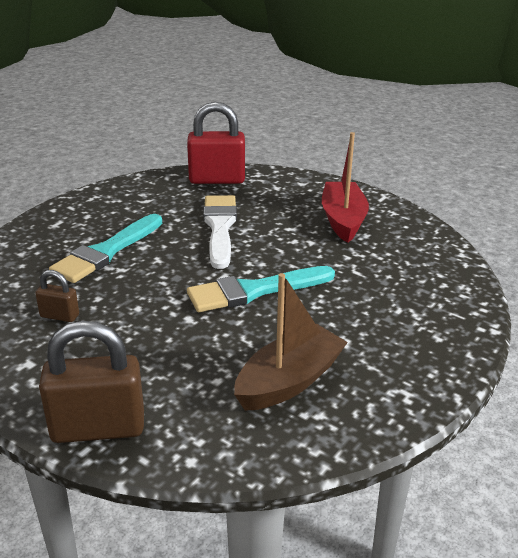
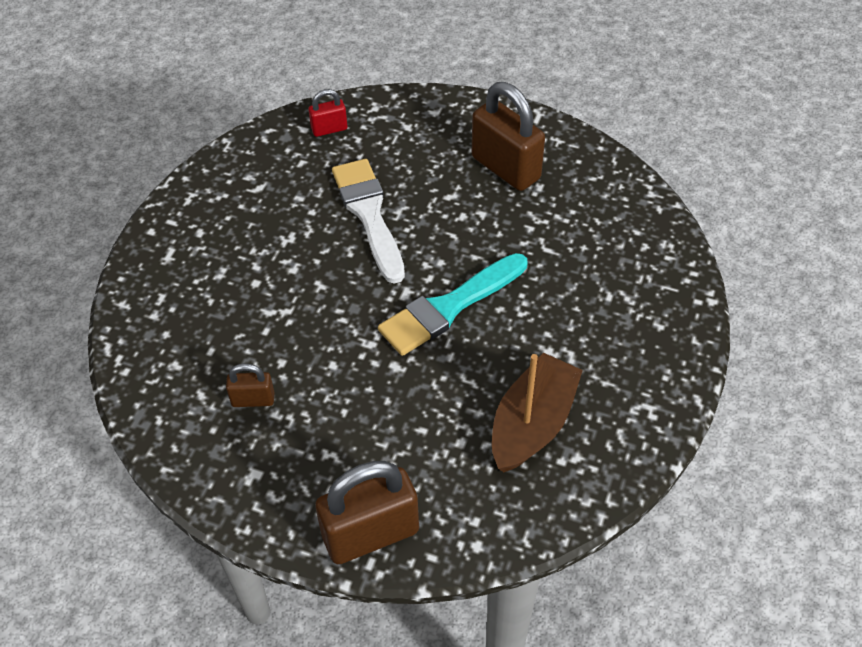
camera: 15 degrees left, 20 degrees up
(106, 252) = (255, 288): turquoise brush -> none
(217, 180) = (329, 129): red padlock -> red padlock, size x0.50
(343, 220) = (506, 168): red boat -> brown padlock

